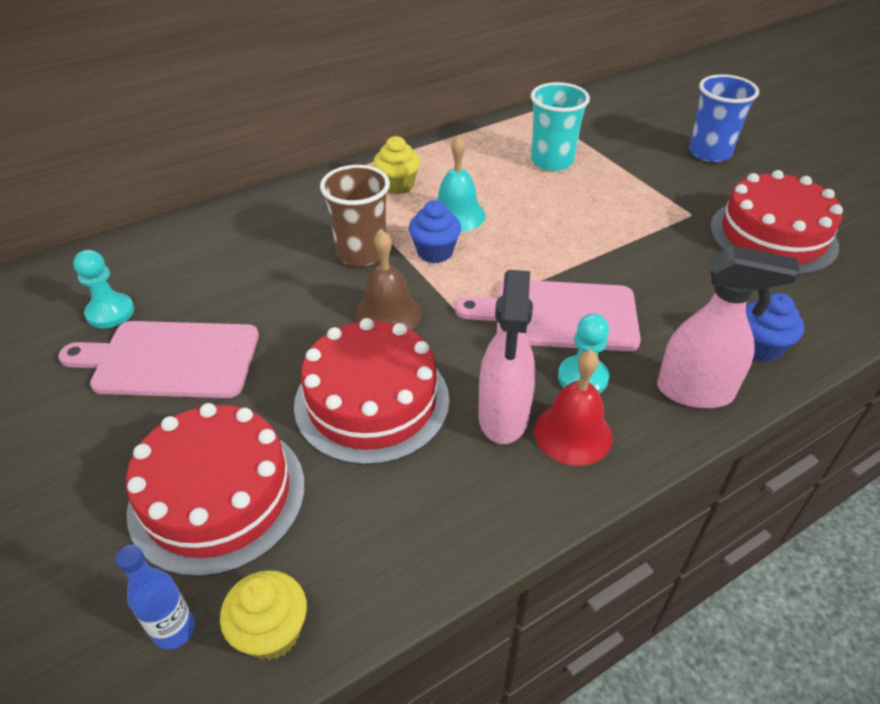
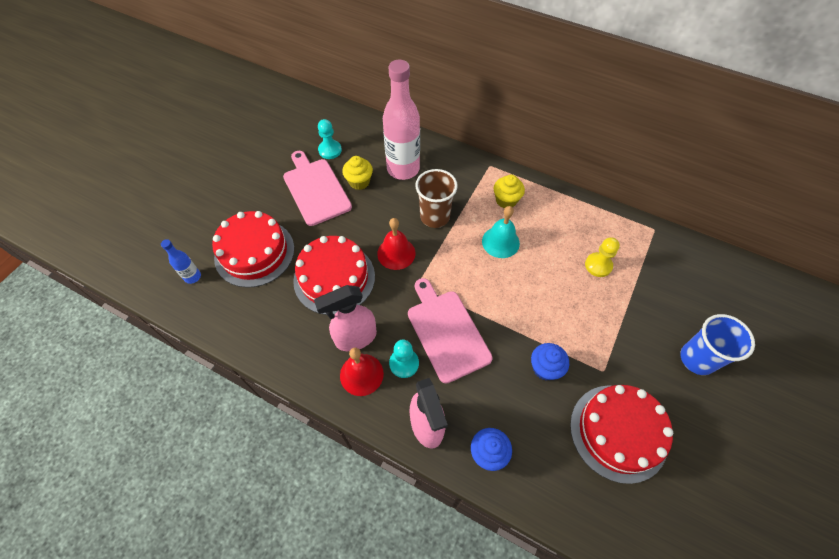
camera: 60 degrees right, 15 degrees up
(244, 250) = (403, 169): none -> pink bottle
(272, 632) = (204, 308): yellow cupcake -> yellow cupcake (359, 182)
(388, 314) = (396, 253): brown bell -> red bell
(435, 252) = (459, 248): blue cupcake -> blue cupcake (545, 368)
(552, 161) = (598, 265): turquoise cup -> yellow pawn

